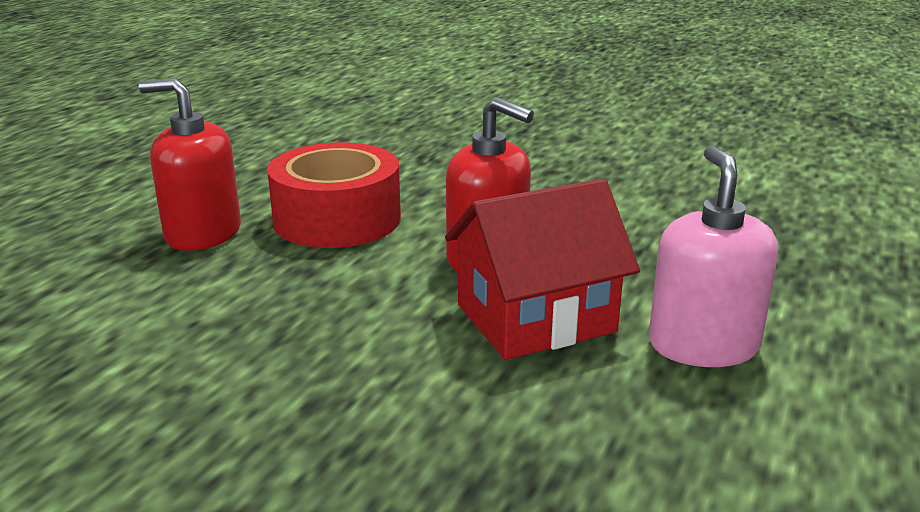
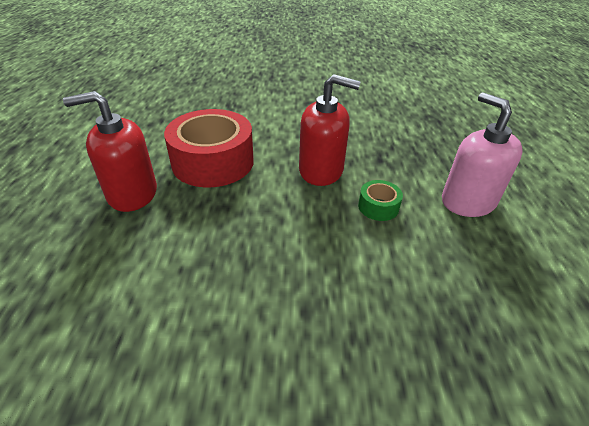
camera: 25 degrees left, 15 degrees up
(535, 318) = (378, 207): red house -> green tape

